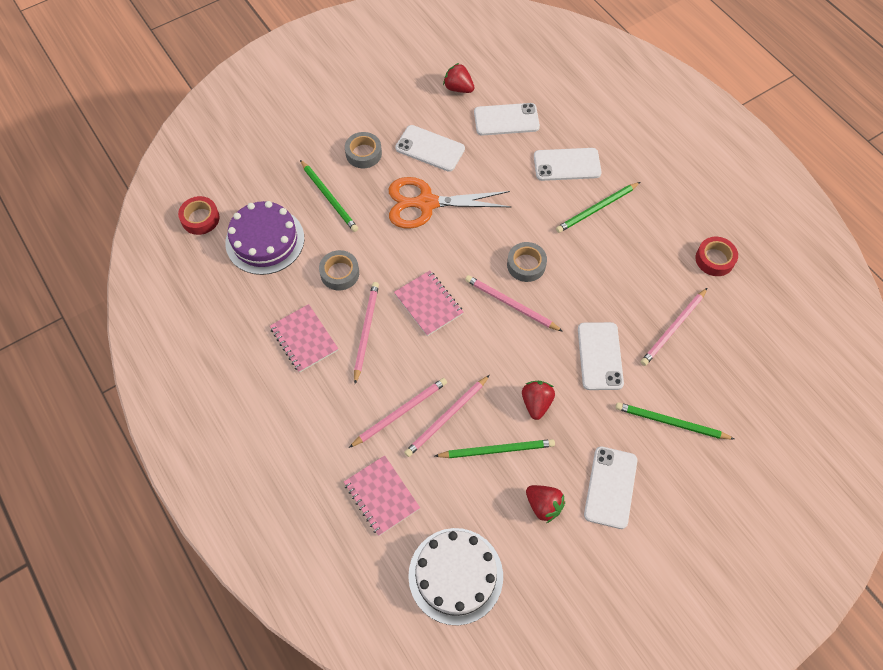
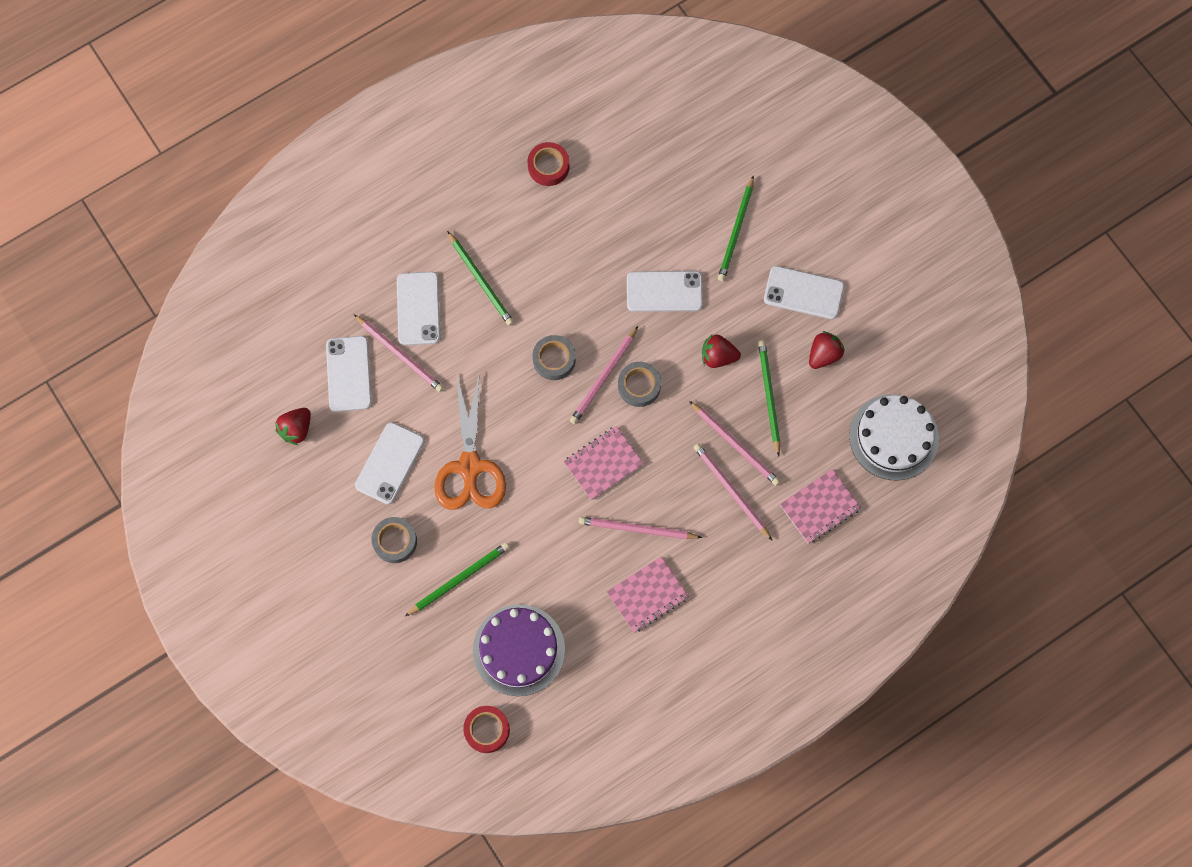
camera: 90 degrees left, 10 degrees up
(339, 273) = (564, 561): grey tape -> grey tape (639, 386)
(673, 328) = (632, 217): pink pencil -> pink pencil (400, 355)

